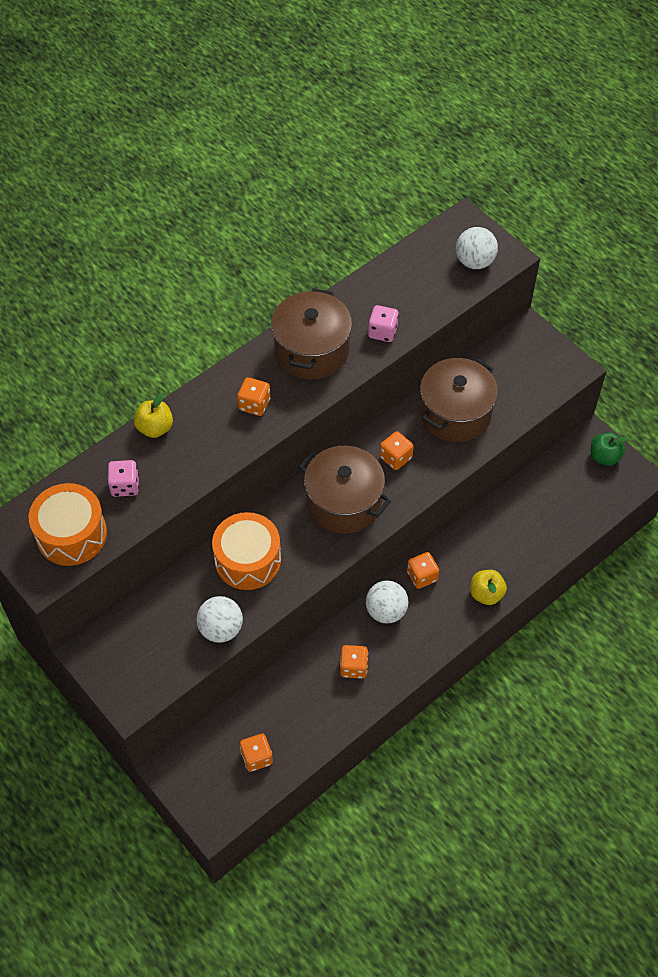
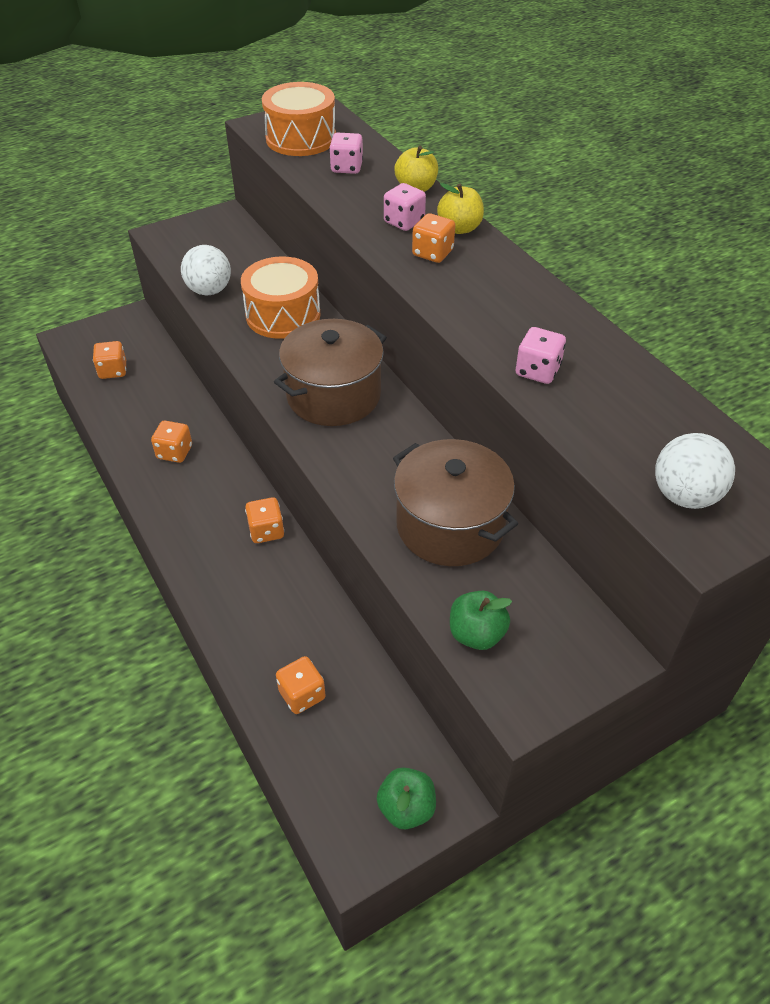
camera: 100 degrees right, 10 degrees down
(211, 429) = (404, 222): none -> pink dice
(312, 350) = (511, 304): brown pot -> none
(386, 611) = (232, 490): white ball -> none
(395, 457) = (388, 451): orange dice -> orange dice (302, 695)
(486, 594) = (218, 593): yellow apple -> yellow apple (459, 228)
(534, 392) = (476, 634): none -> green apple

